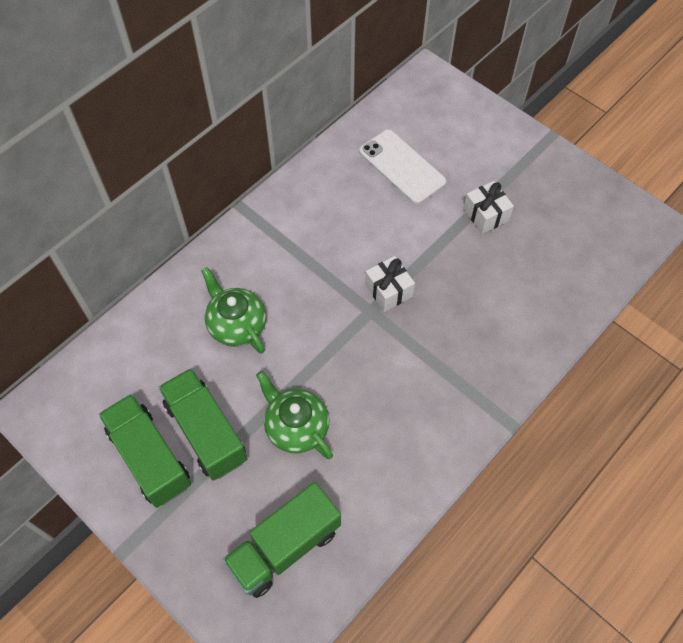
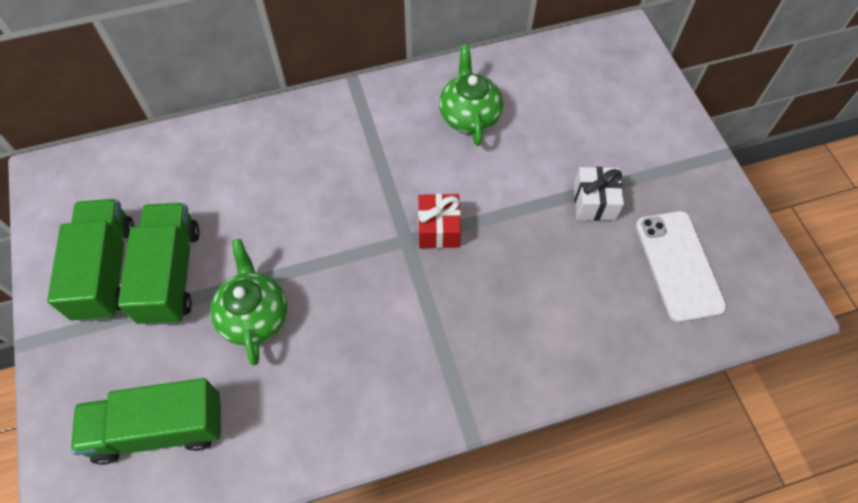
camera: 30 degrees right, 0 degrees up
(236, 325) = (270, 188): green teapot -> green teapot (469, 116)
(388, 290) = (438, 229): white gift -> red gift
(402, 167) = (537, 113): white phone -> white phone (678, 265)

